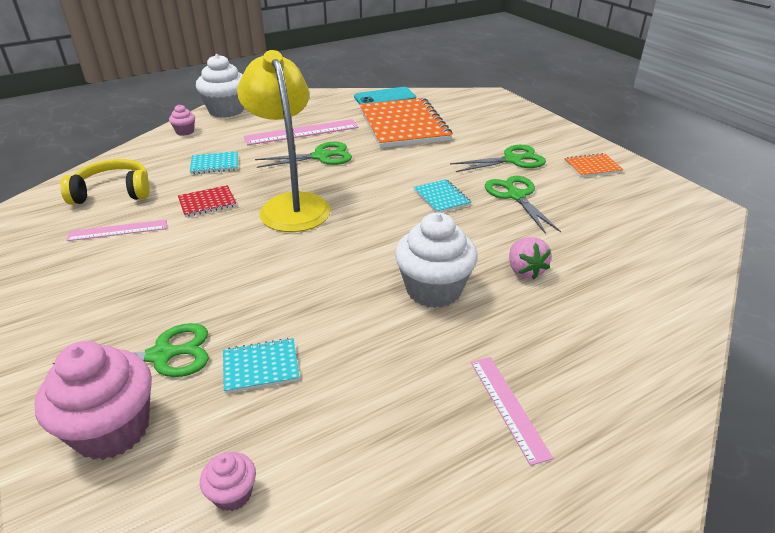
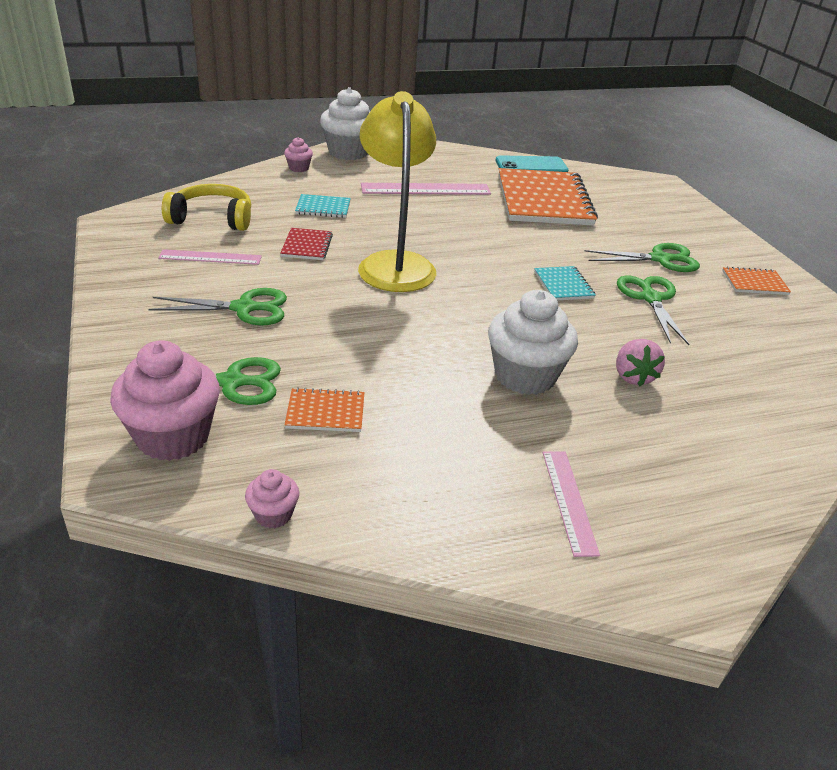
camera: 10 degrees right, 0 degrees up
(207, 202) = (306, 246): red notebook -> red notebook turned 75 degrees counterclockwise
(261, 367) = (325, 412): turquoise notebook -> orange notebook
(320, 156) = (440, 219): green scissors -> green scissors (244, 308)

